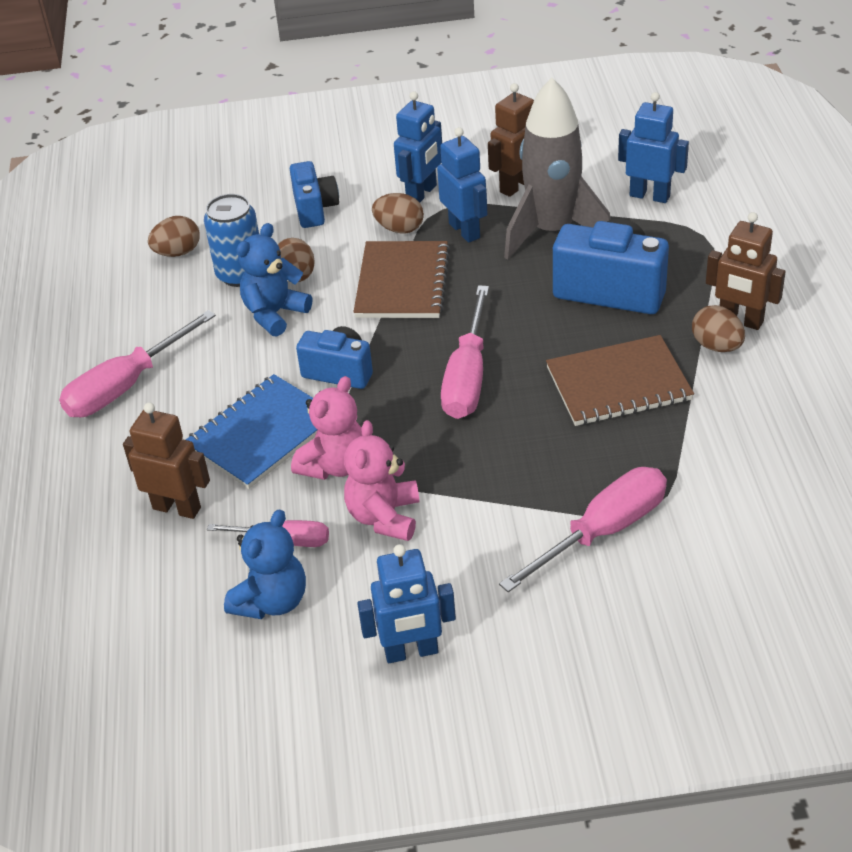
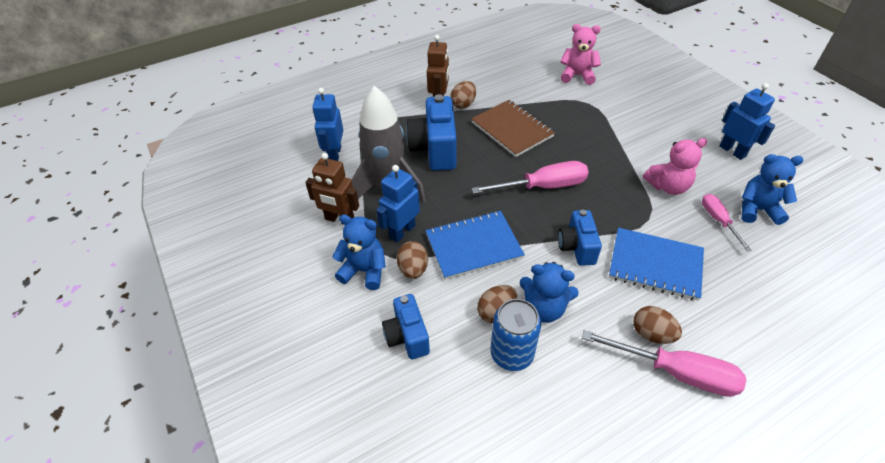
camera: 115 degrees left, 5 degrees up
(177, 252) = (507, 421): brown egg -> brown egg (651, 334)
(177, 508) = (743, 282): brown robot -> none
(315, 209) = (407, 336): blue camera -> blue camera turned 75 degrees counterclockwise
(335, 465) = (651, 220): pink teddy bear -> pink teddy bear (577, 75)
(402, 283) = (473, 246): brown notebook -> blue notebook
(422, 193) = (364, 271): blue robot -> blue teddy bear
(602, 531) = (613, 113): pink screwdriver -> none

